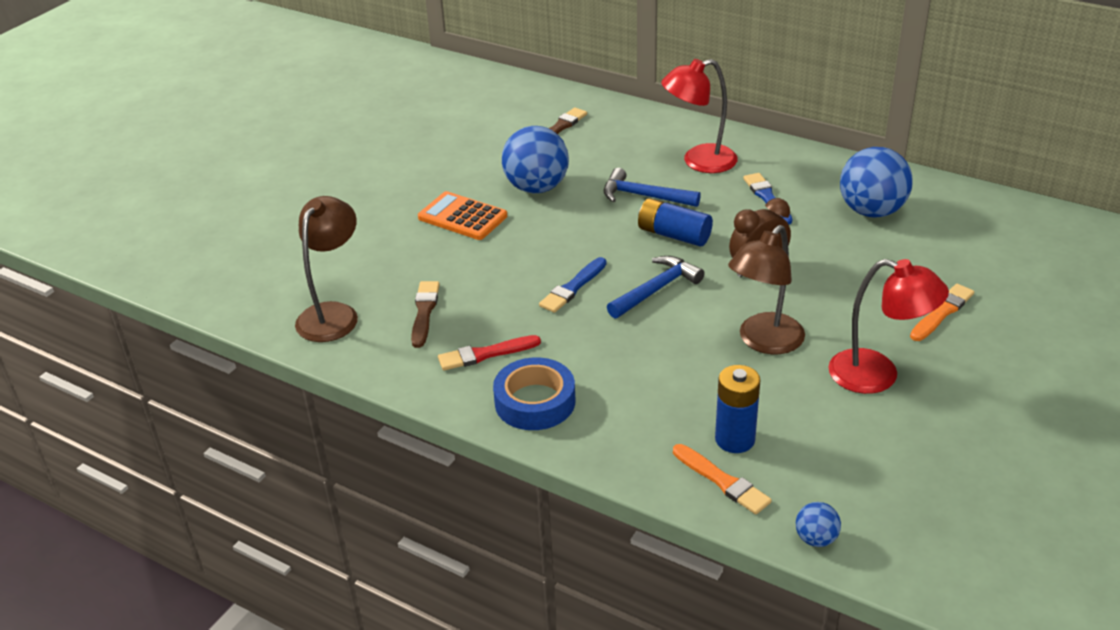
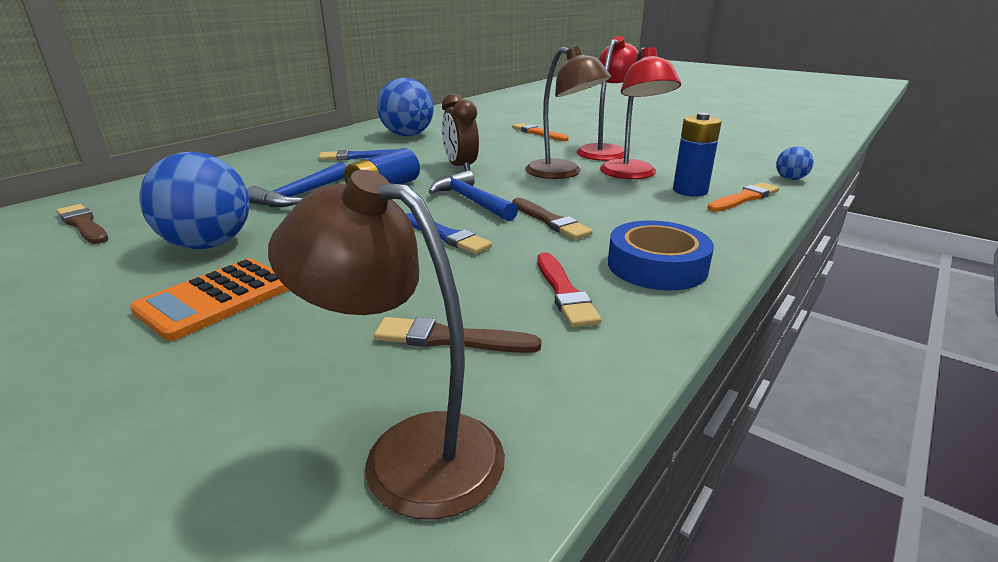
camera: 85 degrees left, 10 degrees down
(618, 340) = (550, 221): none -> brown brush
(699, 161) = (267, 171): red lamp -> red lamp (632, 175)

